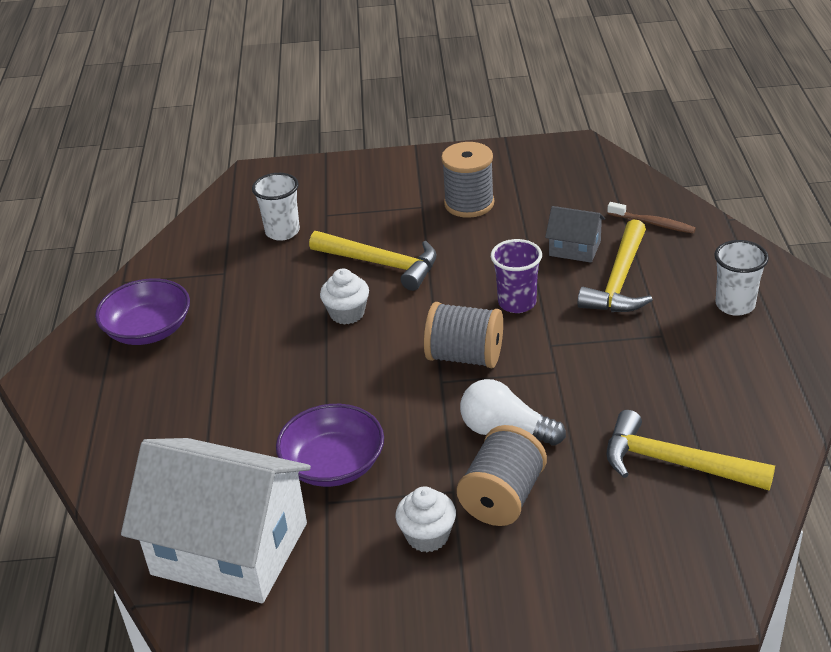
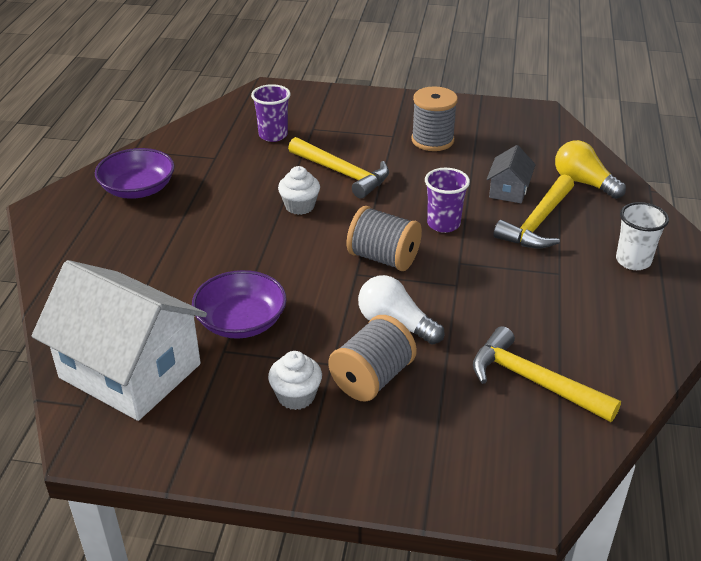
camera: 10 degrees right, 0 degrees up
(282, 232) = (273, 135): white cup -> purple cup
(575, 248) = (508, 190): grey house -> grey house turned 75 degrees clockwise
(653, 223) = (583, 183): brown toothbrush -> yellow light bulb

